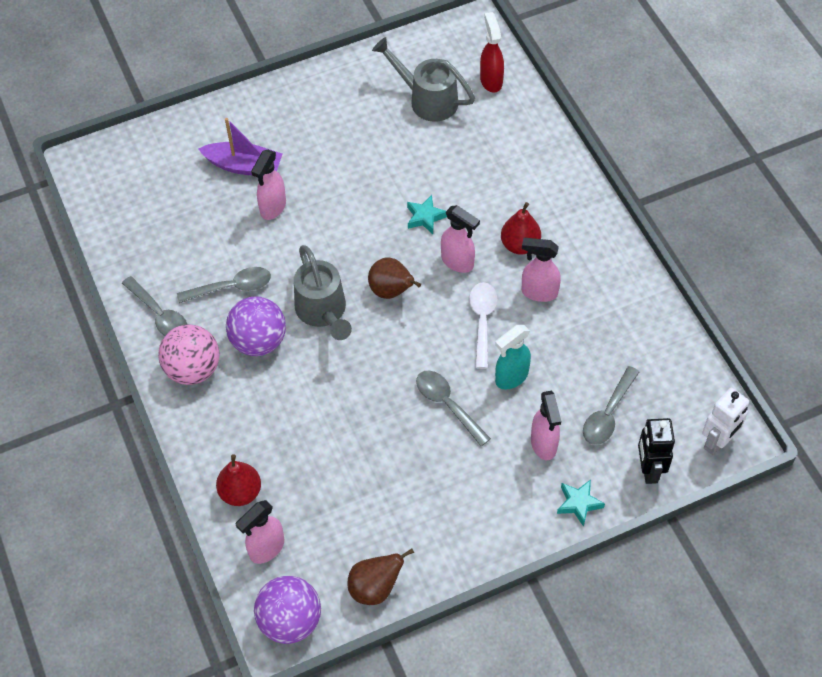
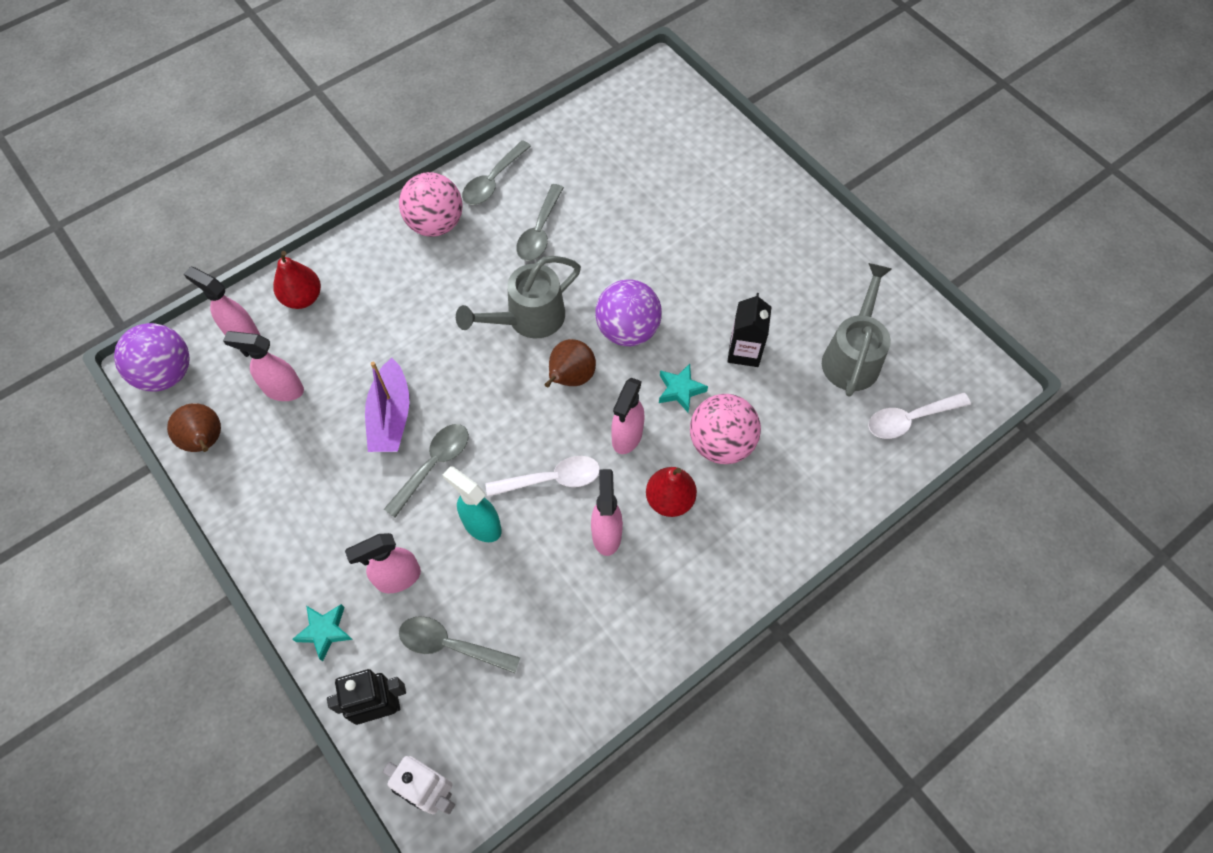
camera: 75 degrees right, 5 degrees up
(232, 287) = (539, 231): grey spoon -> grey spoon turned 45 degrees clockwise
(244, 166) = (696, 204): purple boat -> purple boat (391, 416)
(258, 341) = (479, 270): purple ball -> purple ball (627, 330)
(273, 208) = (649, 242): pink spray bottle -> pink spray bottle (283, 390)
(402, 167) = (744, 351): none -> black carton
(480, 201) = (721, 443): none -> pink ball
(491, 80) = (909, 419): red spray bottle -> white spoon

